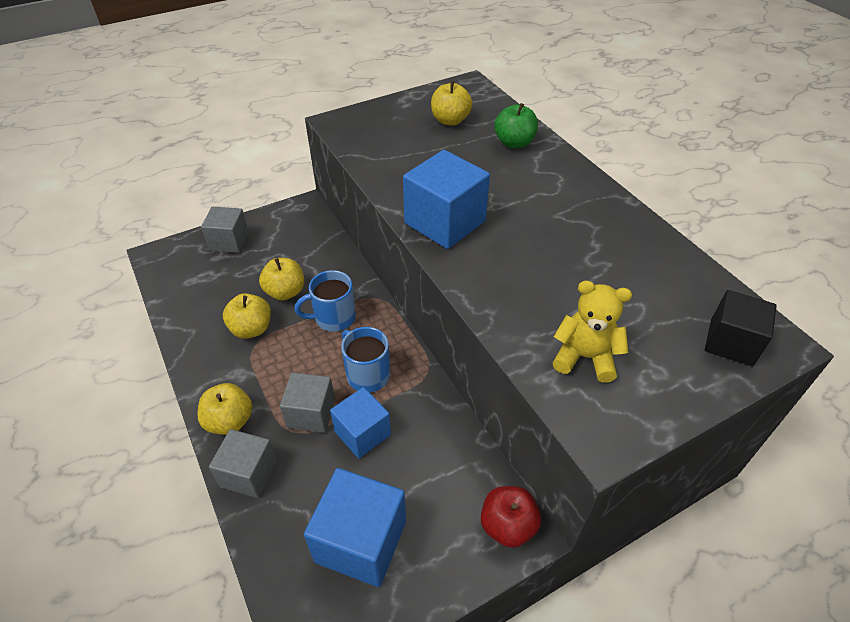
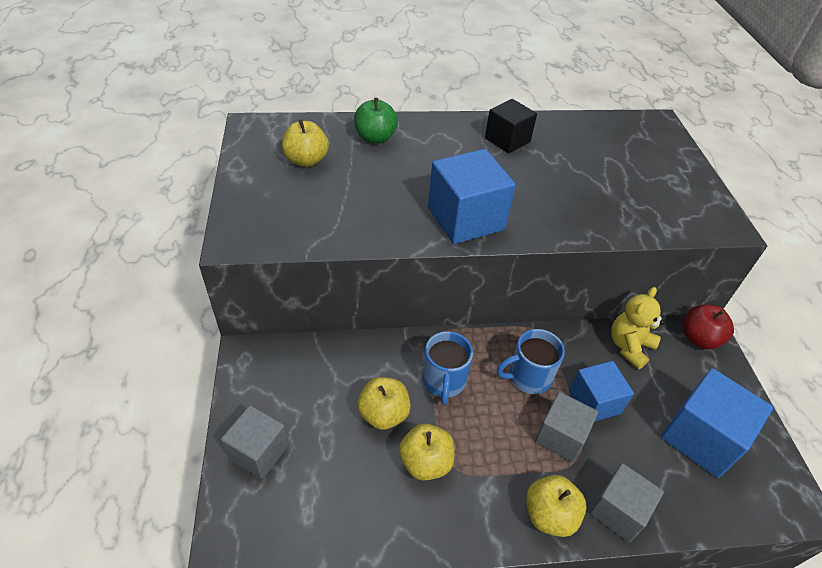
camera: 70 degrees left, 0 degrees up
(585, 357) = (652, 204): yellow teddy bear -> yellow teddy bear (629, 346)
(731, 342) = (653, 138): black cube -> black cube (507, 140)

